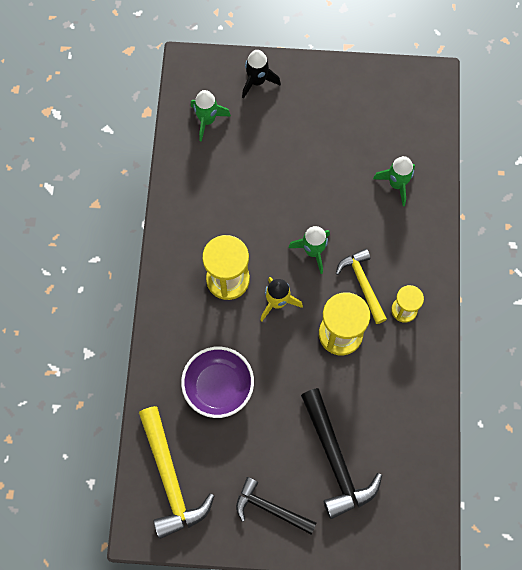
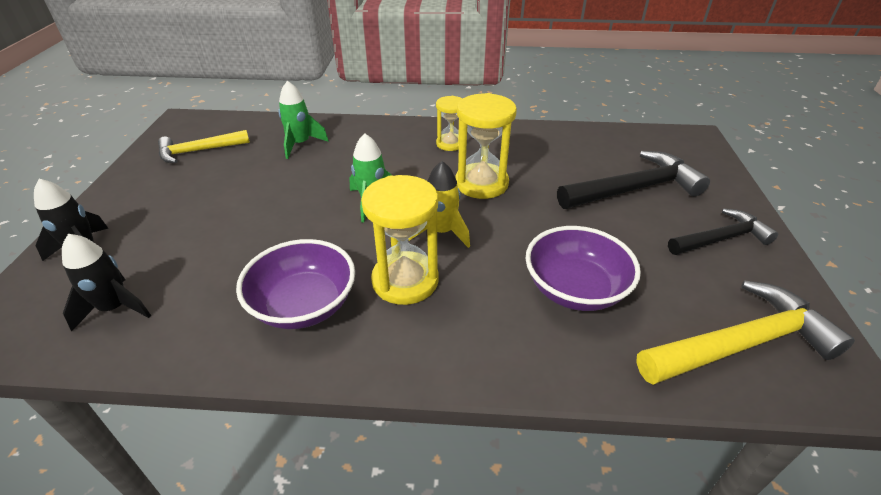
camera: 90 degrees left, 30 degrees down
(207, 120) = (115, 308): green rocket -> black rocket
(207, 222) = (304, 305): none -> purple bowl
(270, 508) = (721, 239): black hammer -> black hammer turned 135 degrees counterclockwise
(362, 284) = (419, 168): yellow hammer -> yellow hammer (199, 151)

